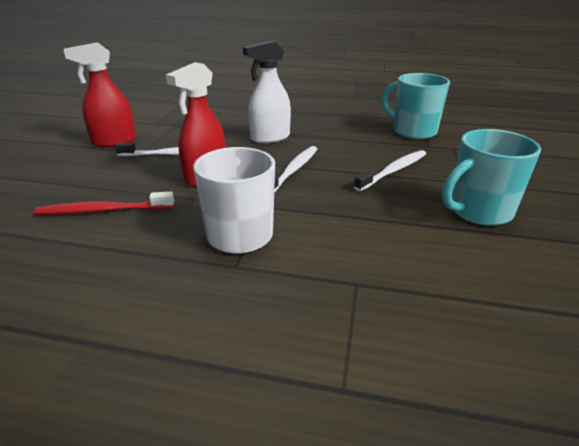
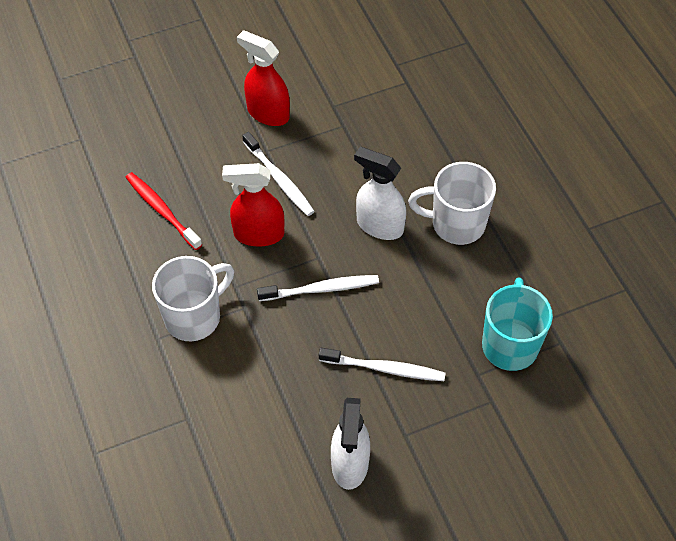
camera: 55 degrees right, 25 degrees up
(303, 119) = (456, 224): none -> white mug
(478, 212) = (350, 464): turquoise mug -> white spray bottle

